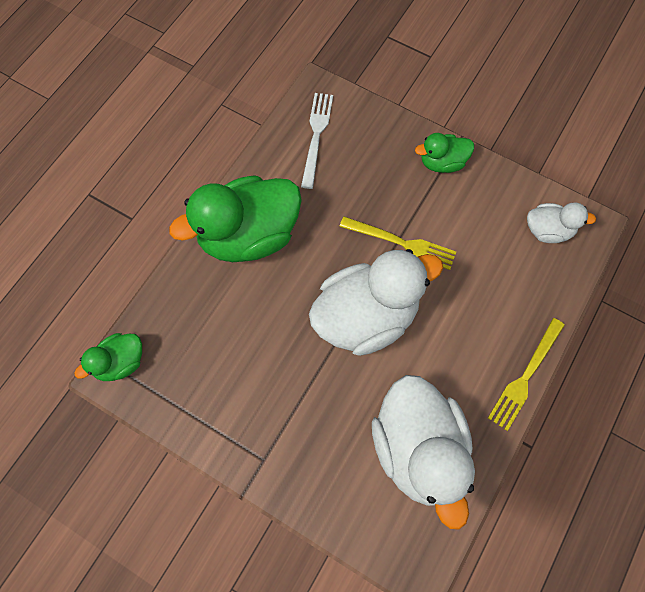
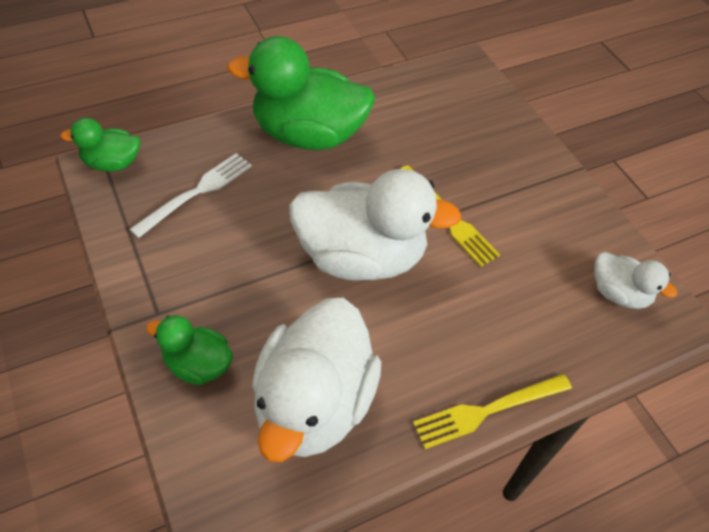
camera: 30 degrees right, 15 degrees down
(316, 136) = (436, 96): white fork -> white fork (197, 192)
(442, 162) = (545, 177): green duck -> green duck (198, 364)

